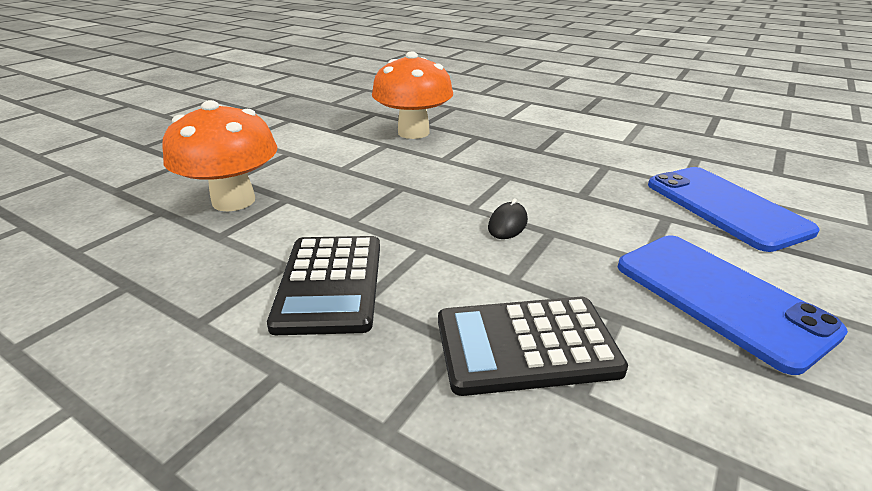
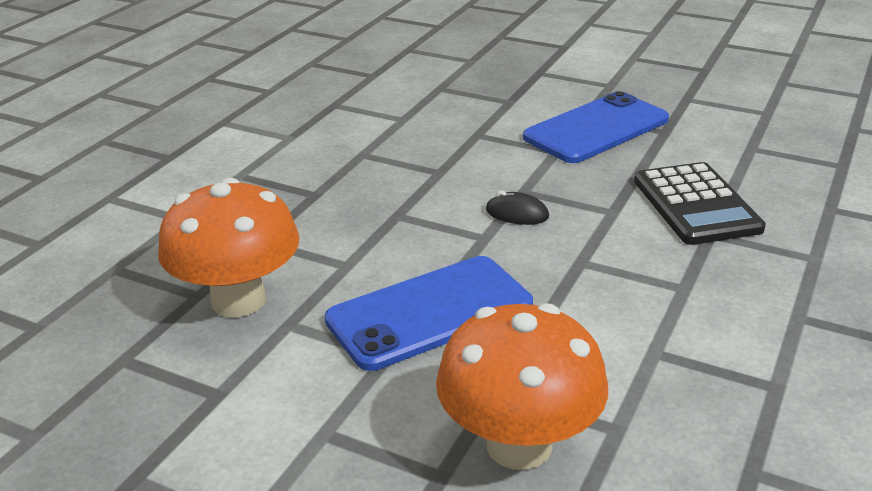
camera: 95 degrees left, 0 degrees up
(330, 284) = (671, 311): black calculator -> none
(725, 207) = (451, 107): blue phone -> blue phone (429, 312)

